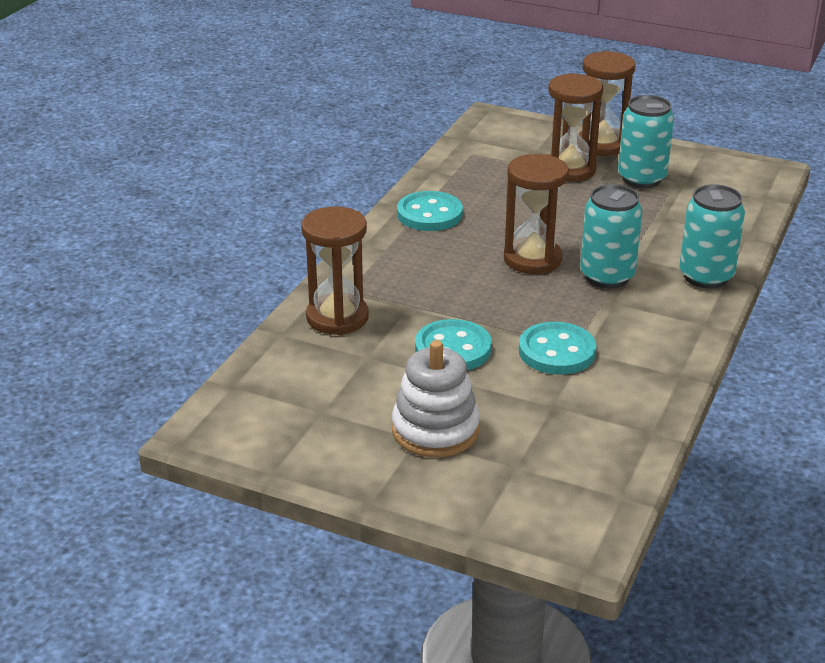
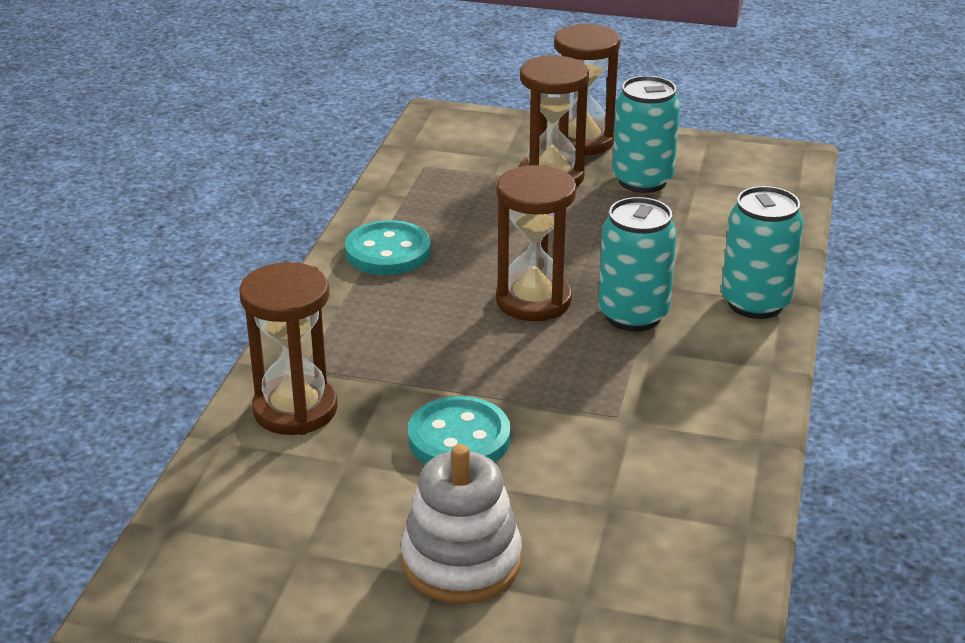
camera: 10 degrees left, 0 degrees up
(557, 351) = (595, 427): turquoise button -> none

